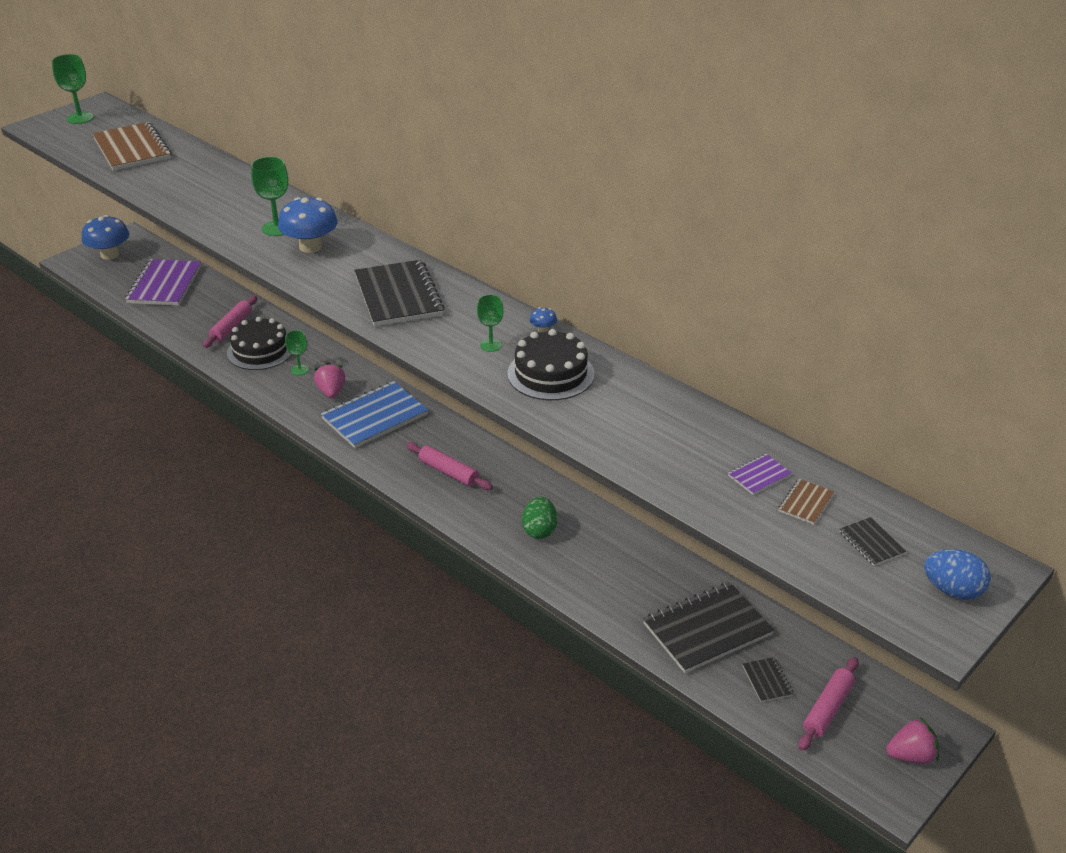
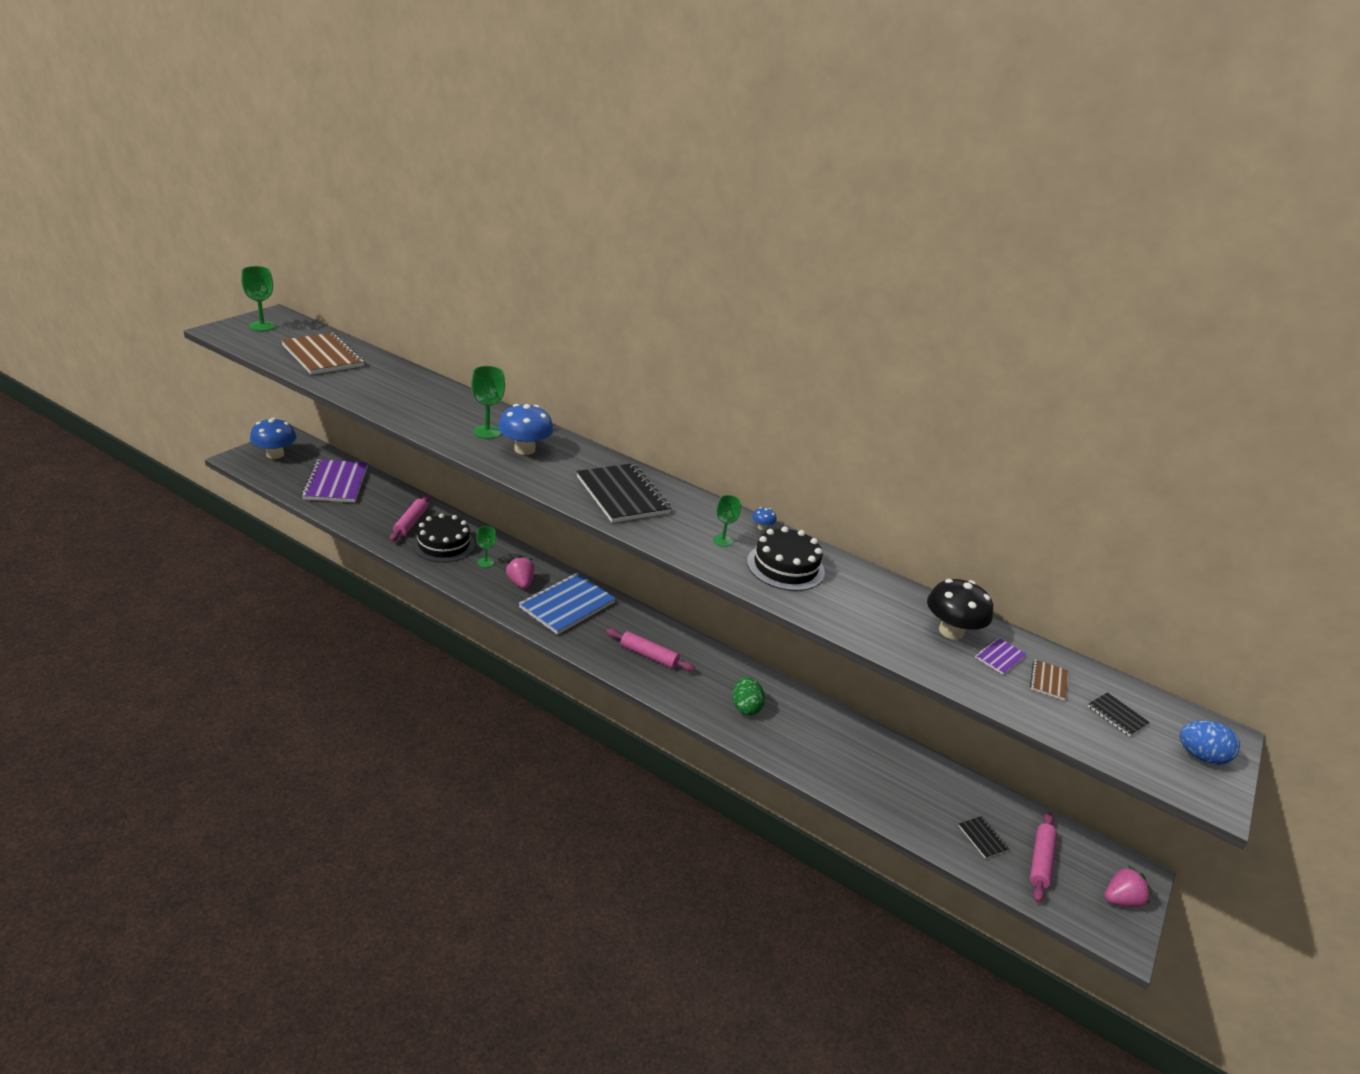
camera: 15 degrees left, 5 degrees down
(707, 629) = (917, 793): black notebook -> none
(714, 446) = (951, 631): none -> black mushroom

